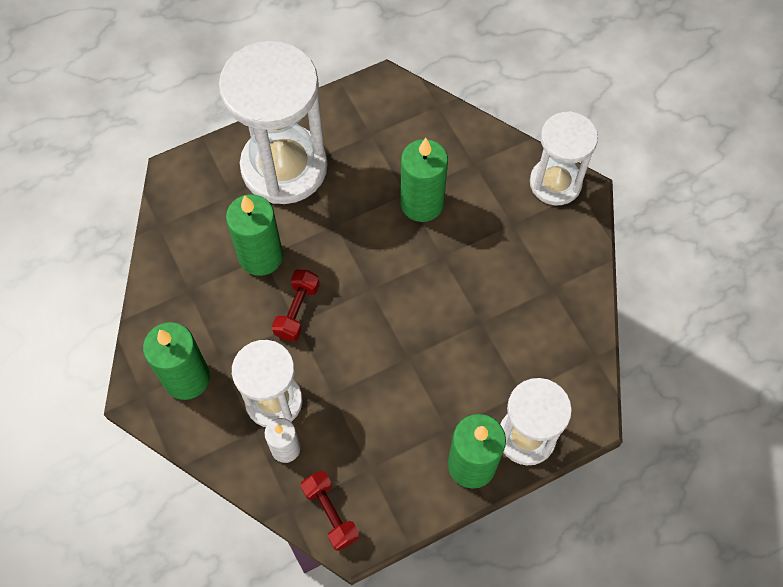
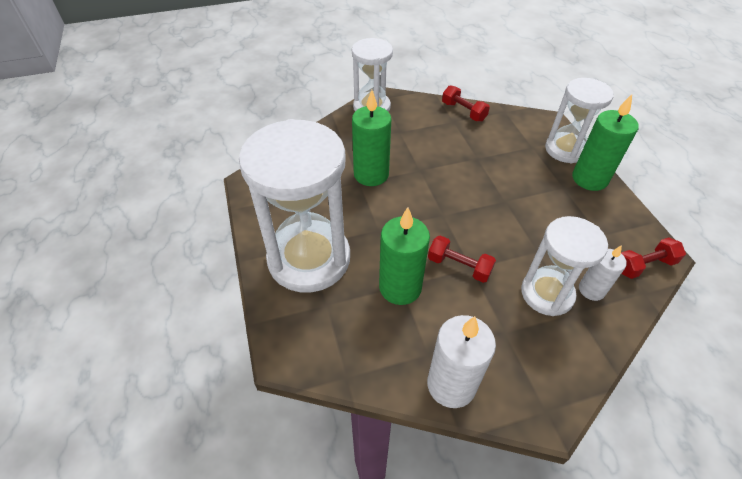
camera: 80 degrees left, 15 degrees down
(160, 312) = (451, 384): none -> white candle
(186, 378) = (526, 365): green candle -> none
(578, 300) = (463, 112): none -> red dumbbell

